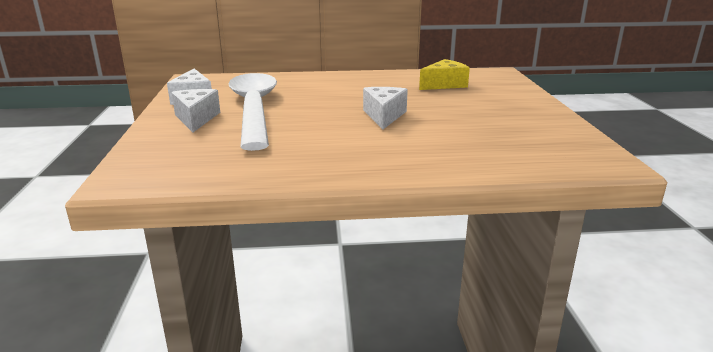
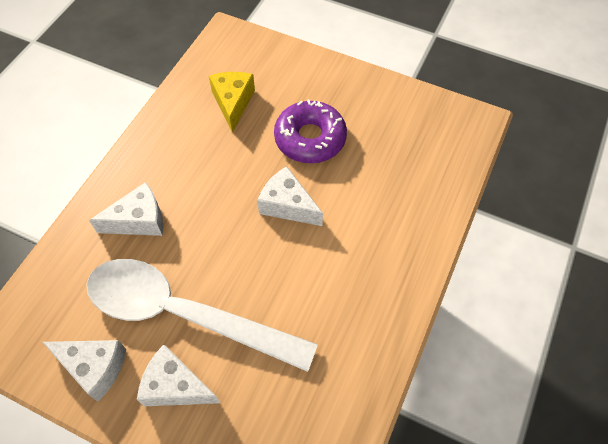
camera: 60 degrees left, 35 degrees up
(311, 85) = (139, 220): none -> white cheese
(457, 109) = (310, 138): none -> purple donut

